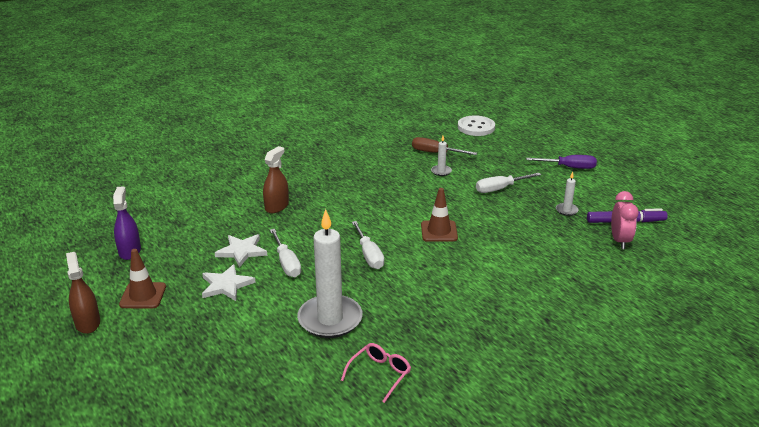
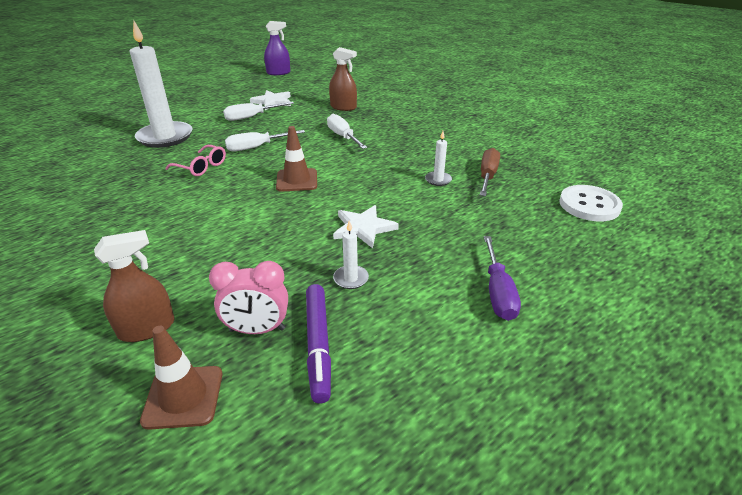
camera: 85 degrees right, 5 degrees up
(87, 323) = (199, 73): brown spray bottle -> brown spray bottle (147, 328)
(143, 296) = (223, 81): brown traffic cone -> brown traffic cone (183, 397)
(226, 285) = (227, 101): white star -> white star (363, 228)
(380, 374) = (81, 159): pink glasses -> pink glasses (201, 167)
(500, 189) = (404, 222): white screwdriver -> white screwdriver (343, 137)

